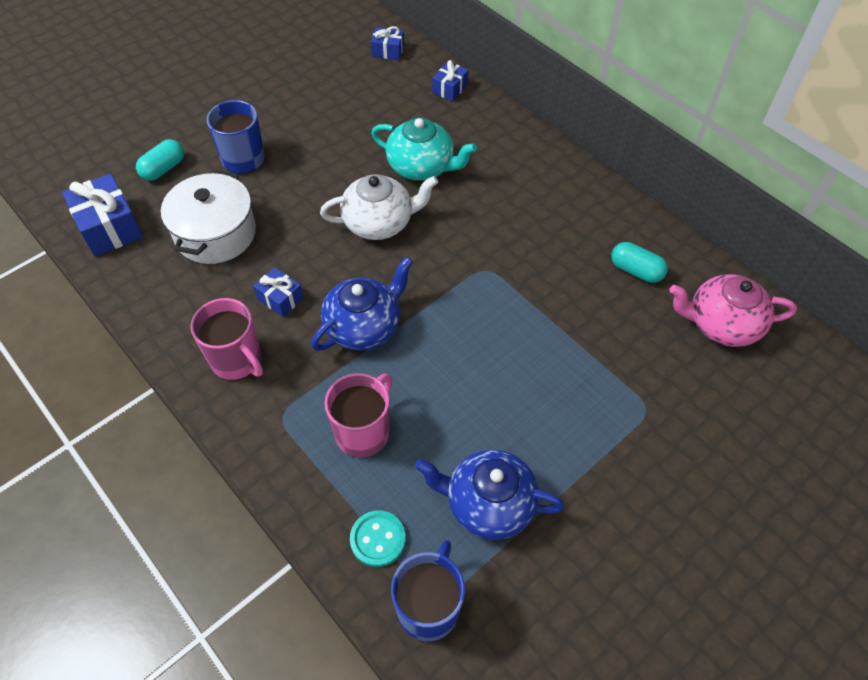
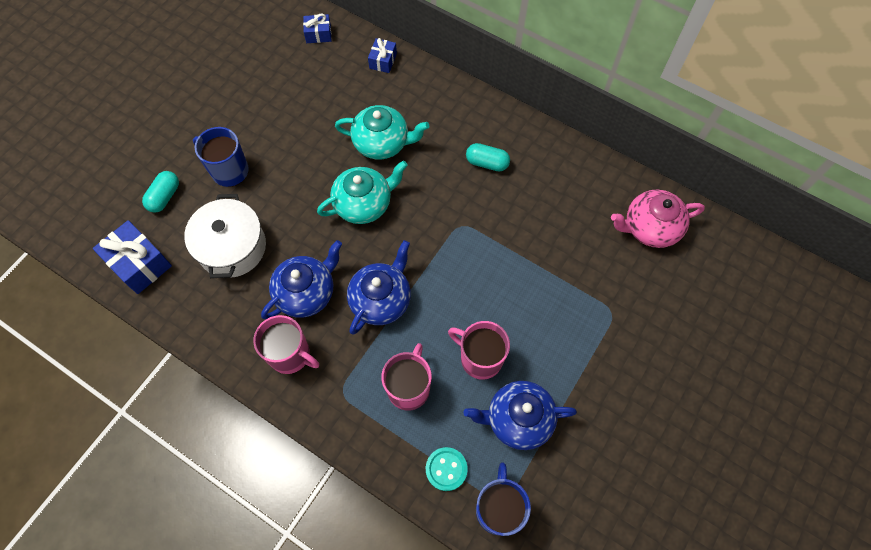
camera: 15 degrees left, 10 degrees up
(280, 298) = (306, 292): blue gift -> blue teapot
(379, 223) = (364, 204): white teapot -> turquoise teapot
(462, 420) = (480, 358): none -> pink mug
(636, 271) = (576, 197): turquoise capsule -> turquoise capsule (487, 163)

